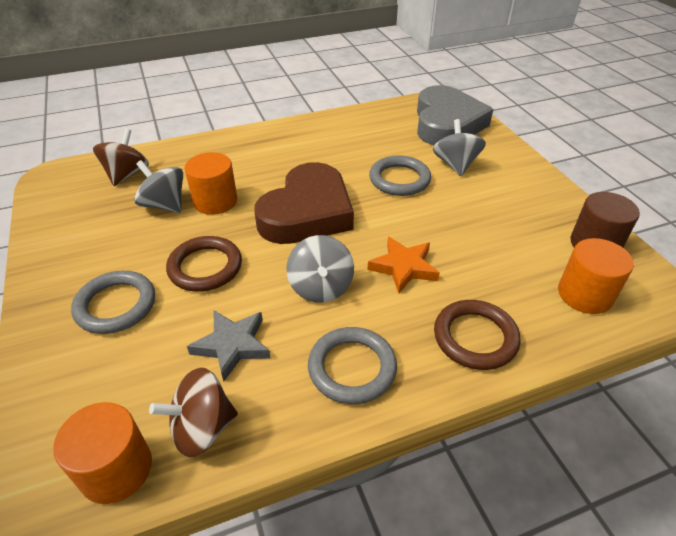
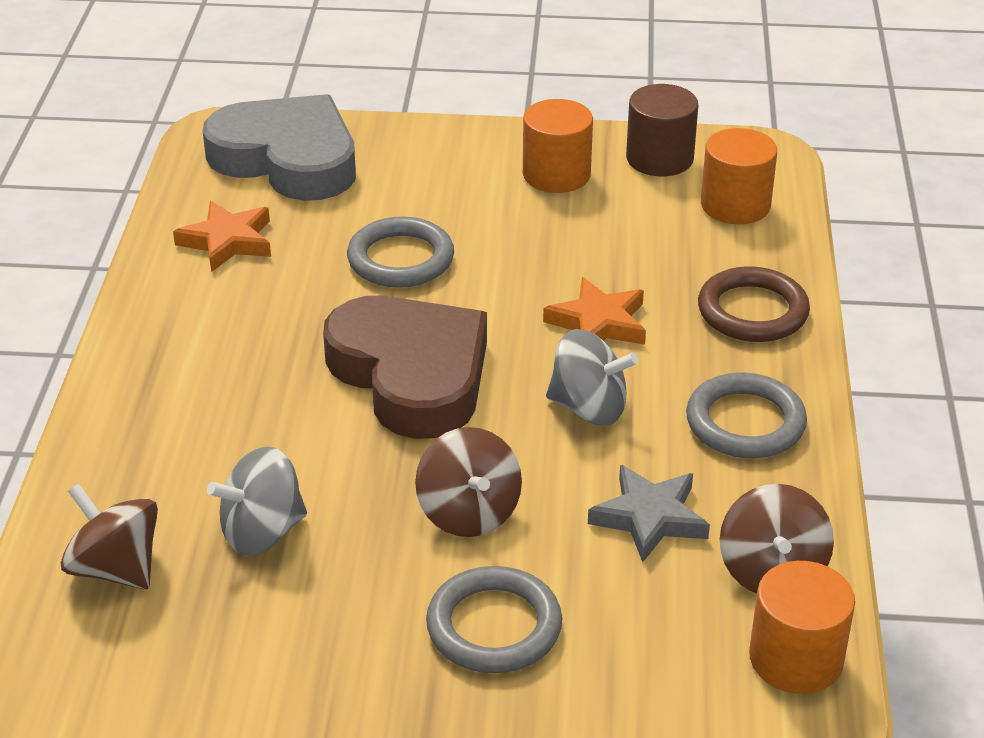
camera: 65 degrees left, 5 degrees down
(205, 267) = (468, 513): brown ring -> brown spinning top
(215, 201) = (300, 468): orange cylinder -> orange cylinder (556, 174)
(368, 129) = (227, 241): none -> orange star
(455, 165) = (408, 194): grey spinning top -> none

